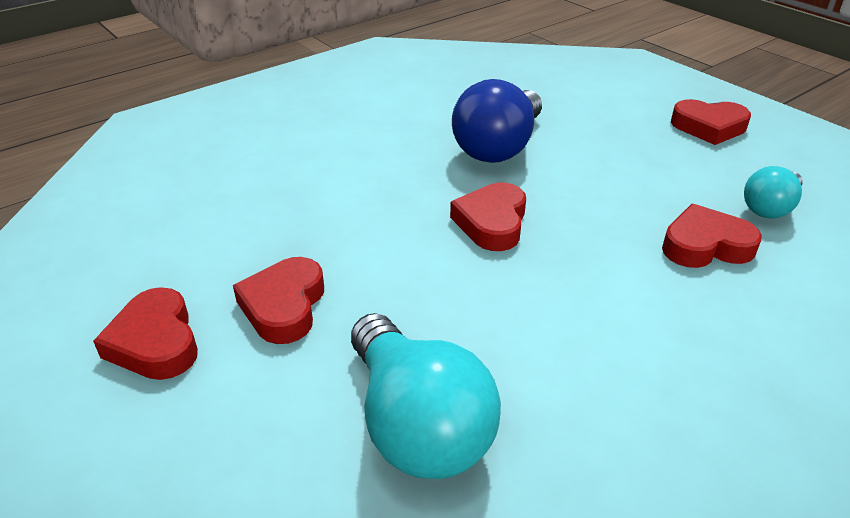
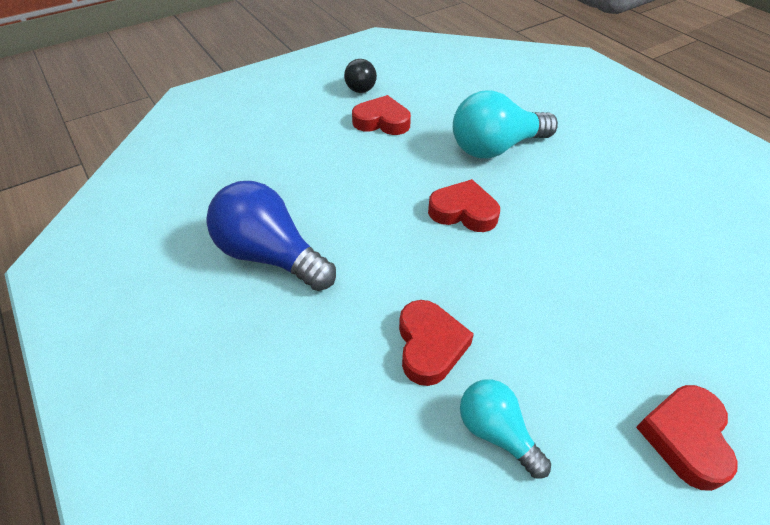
camera: 95 degrees right, 10 degrees up
(155, 342) = (361, 86): red heart -> black light bulb
(417, 424) = (285, 165): turquoise light bulb -> turquoise light bulb (495, 148)
(499, 147) = (584, 229): blue light bulb -> blue light bulb (271, 256)

